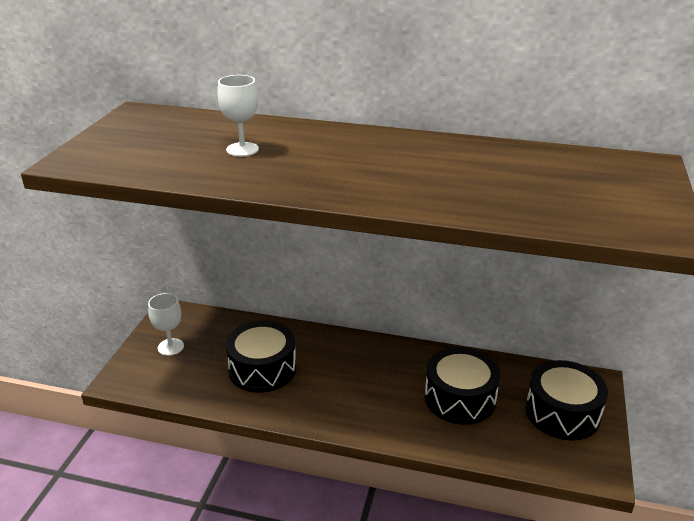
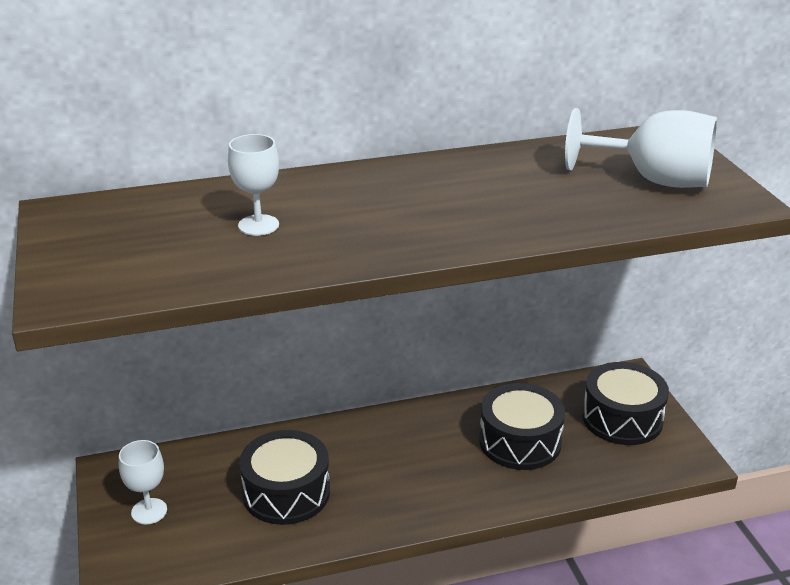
camera: 30 degrees left, 0 degrees up
(595, 194) = (653, 180): none -> white goblet

